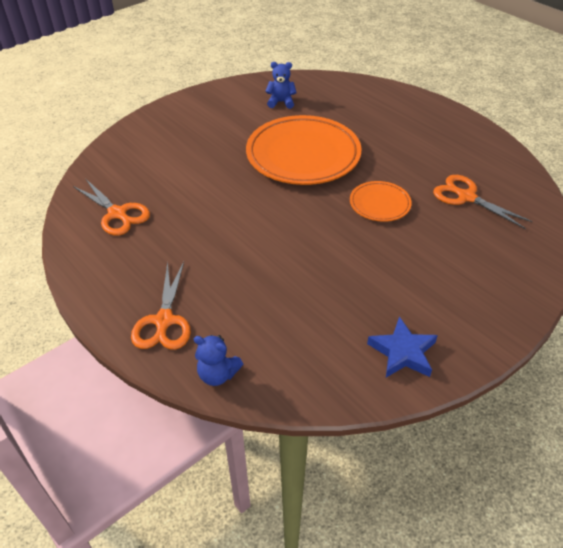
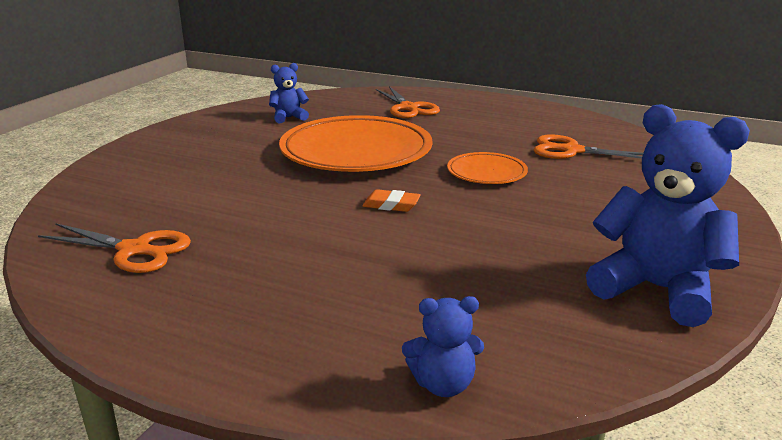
camera: 25 degrees left, 20 degrees down
(164, 321) = (303, 346): orange scissors -> orange scissors (408, 108)
(289, 218) = (391, 205): none -> orange eraser
(403, 352) = (656, 289): blue star -> blue teddy bear

